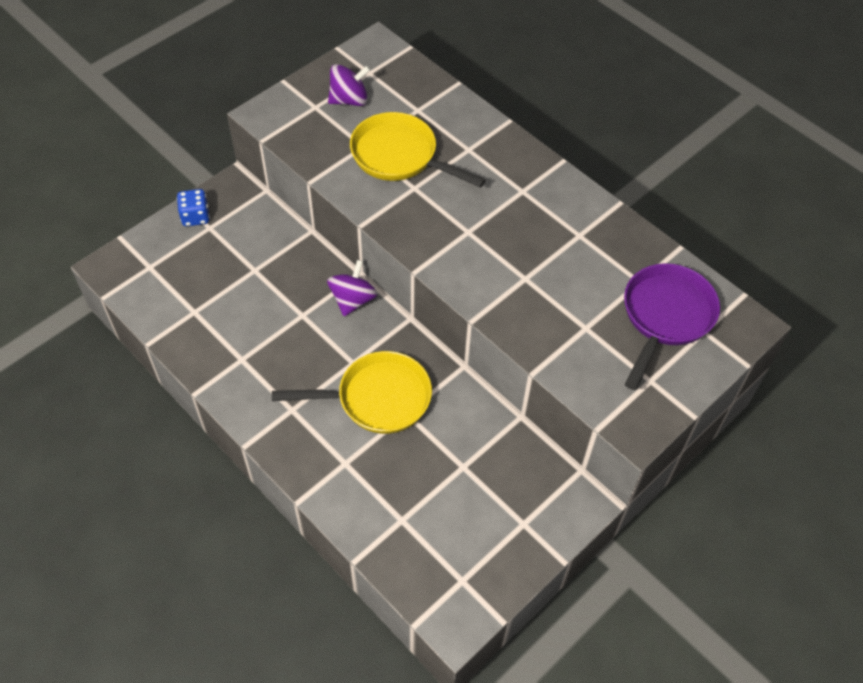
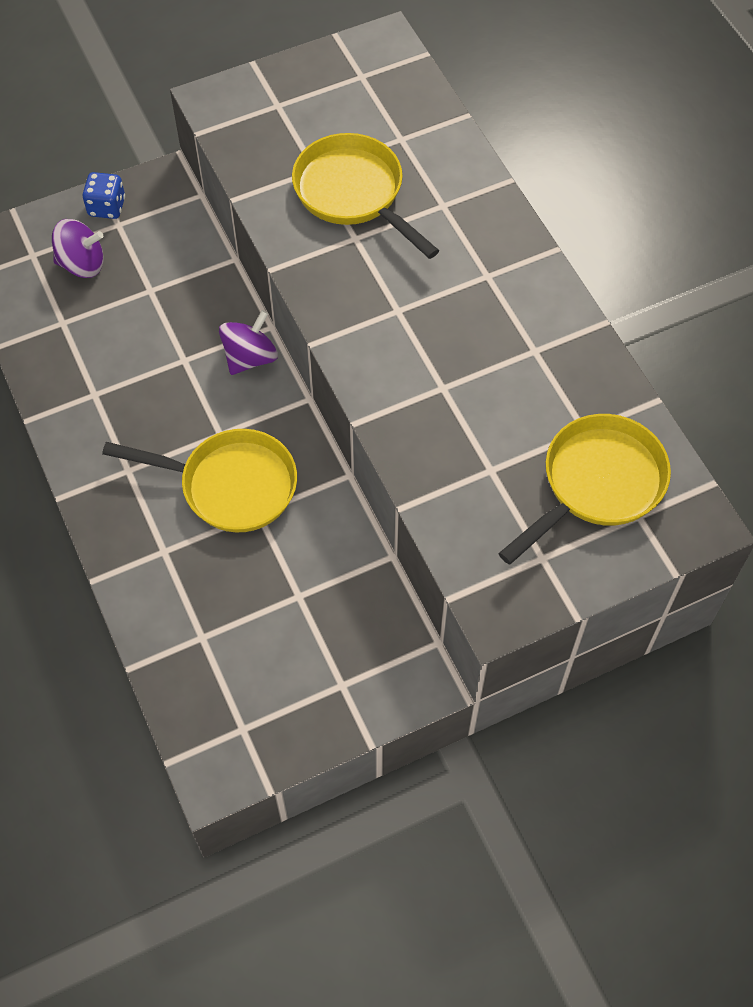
camera: 20 degrees right, 5 degrees up
(349, 100) = (322, 106): purple spinning top -> purple spinning top (82, 264)
(665, 317) = (597, 484): purple pan -> yellow pan

